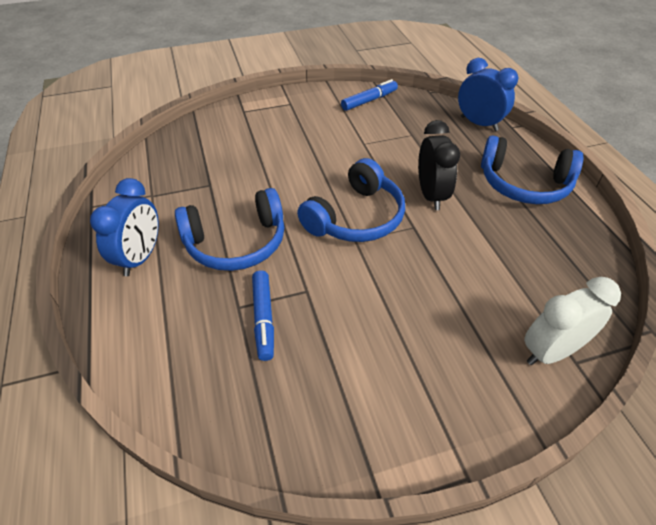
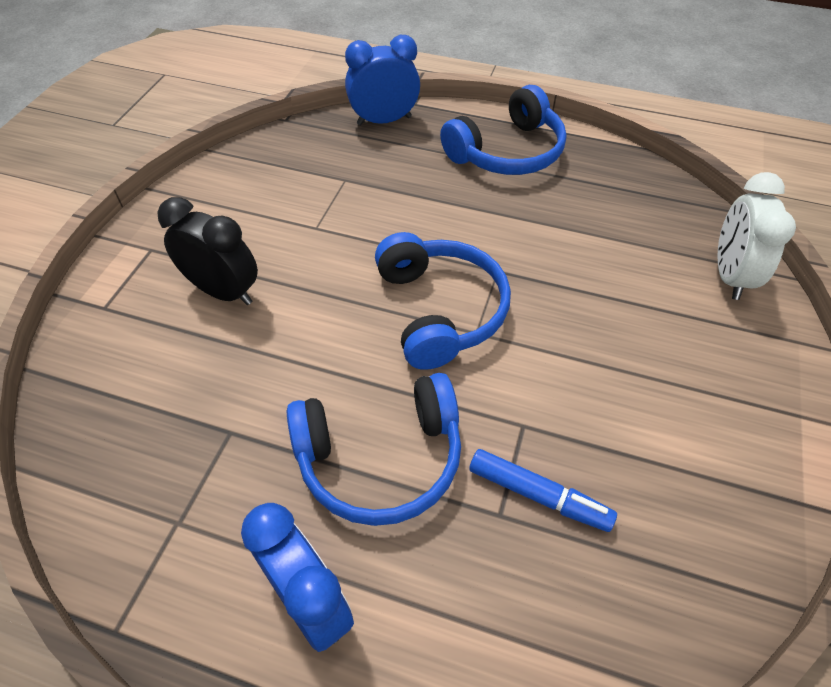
camera: 55 degrees left, 5 degrees up
(236, 242) = (380, 458): blue headphones -> blue headphones turned 60 degrees clockwise
(369, 100) = (239, 175): blue marker -> none
(431, 195) = (462, 227): black clock -> black clock (223, 291)

